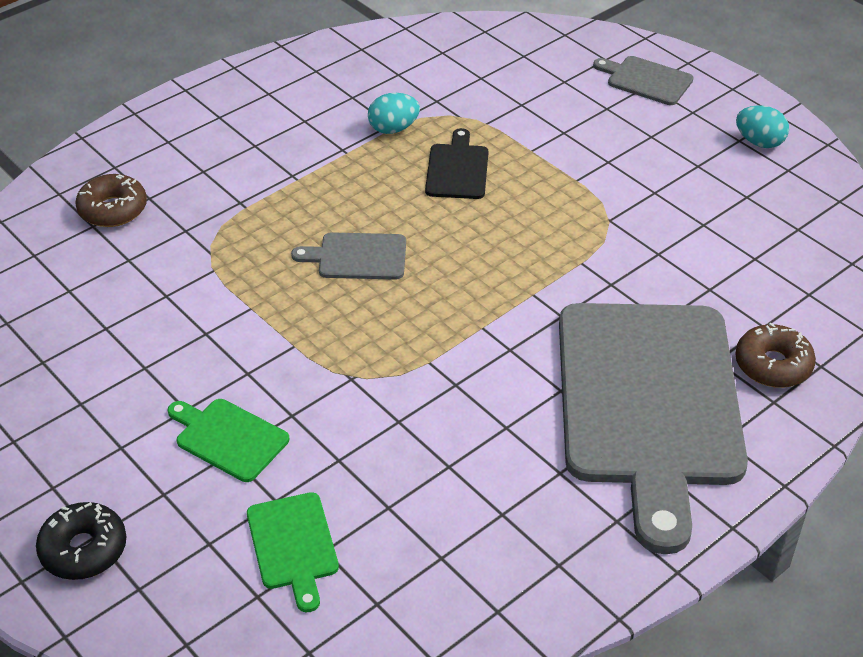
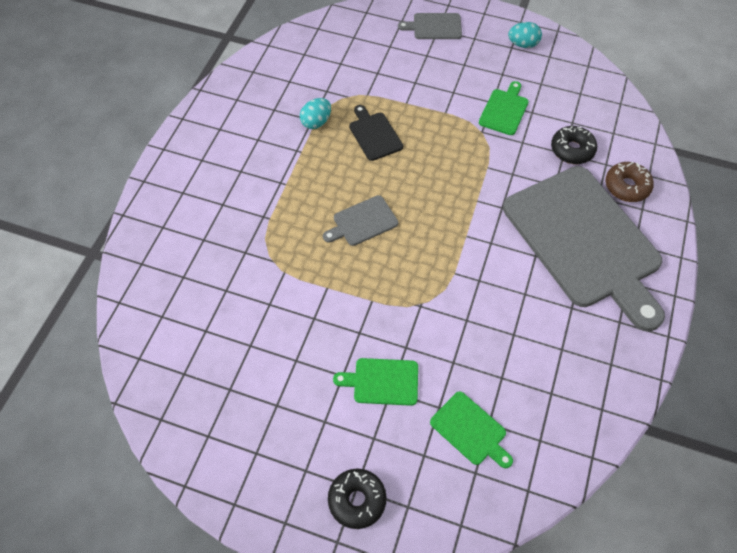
camera: 30 degrees left, 15 degrees up
(113, 209) = (187, 259): brown donut -> none
(664, 207) = (504, 110): none -> green cutting board
(725, 290) = (572, 150): none -> black donut

